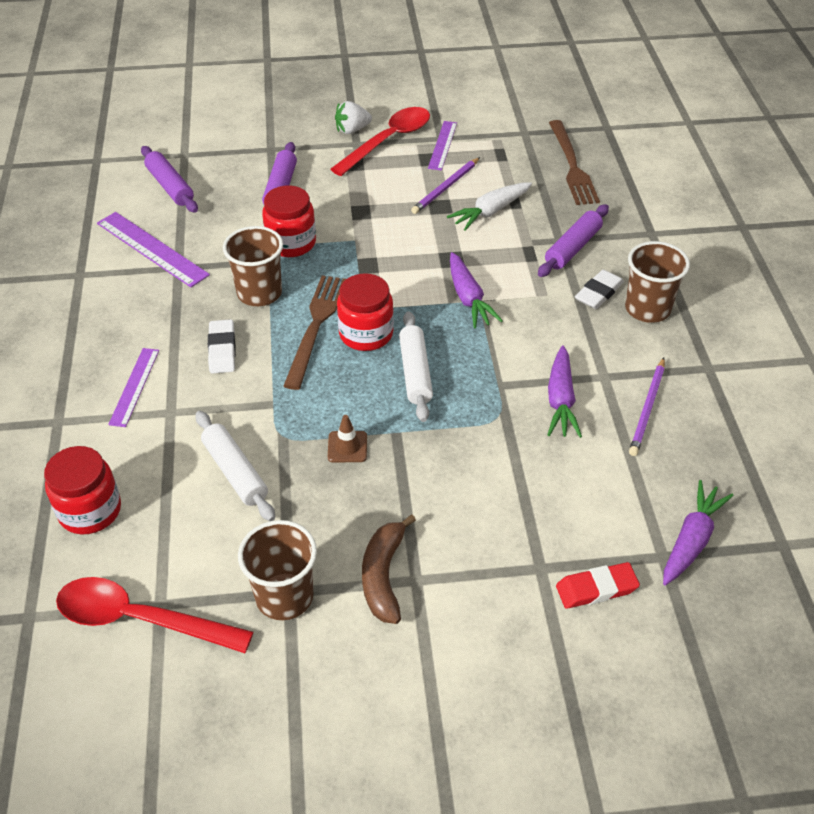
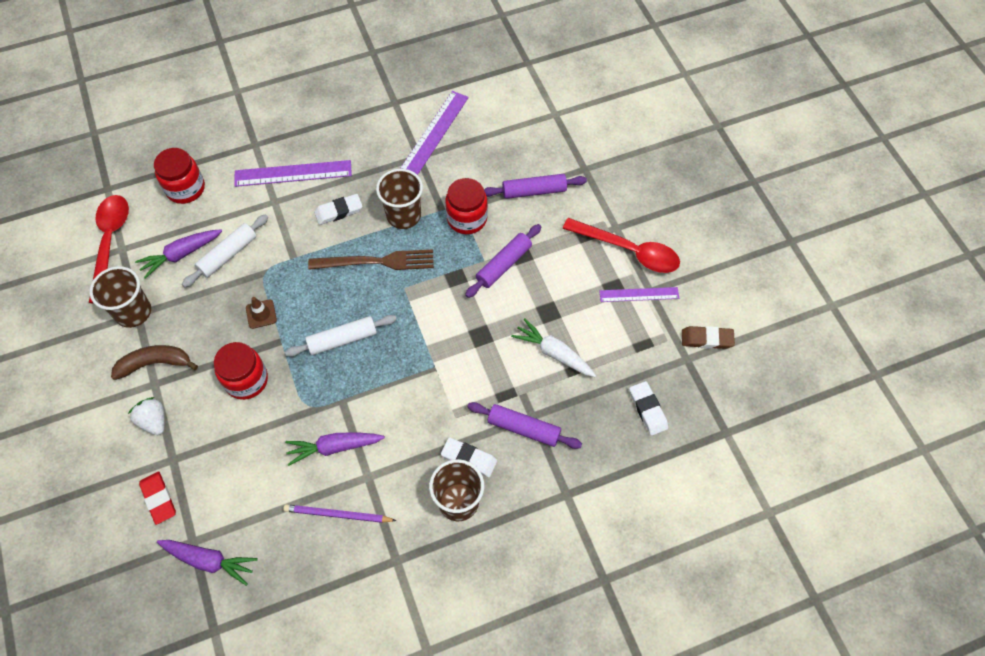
camera: 75 degrees right, 15 degrees up
(134, 386) = (293, 173): purple ruler -> purple ruler, size x1.58
(170, 186) = (511, 119): purple rolling pin -> purple rolling pin (504, 265)
(352, 130) = (634, 219): white strawberry -> white strawberry (154, 421)
(366, 334) = (376, 296): red jar -> red jar (246, 380)
(445, 188) = (576, 311): purple pencil -> none
(468, 298) = (435, 358): purple carrot -> purple carrot (181, 255)
(507, 117) = (706, 339): none -> brown eraser
(572, 166) = (648, 409): brown fork -> white eraser

